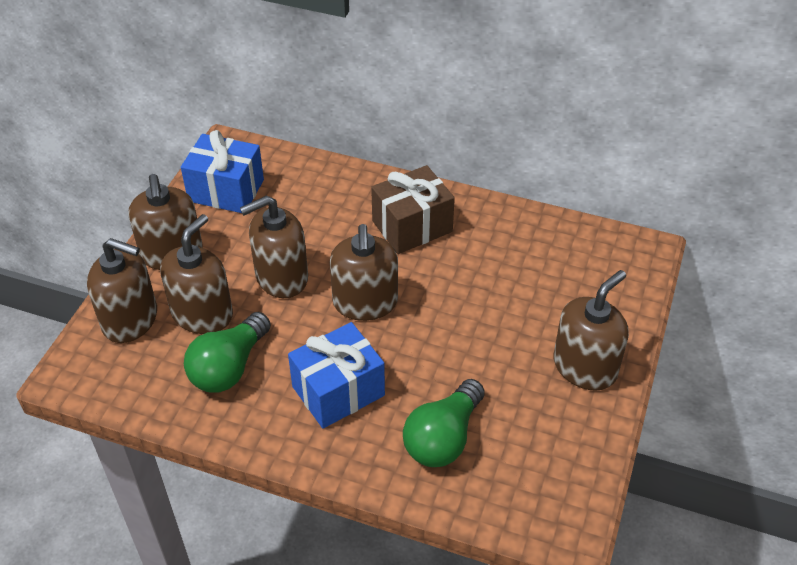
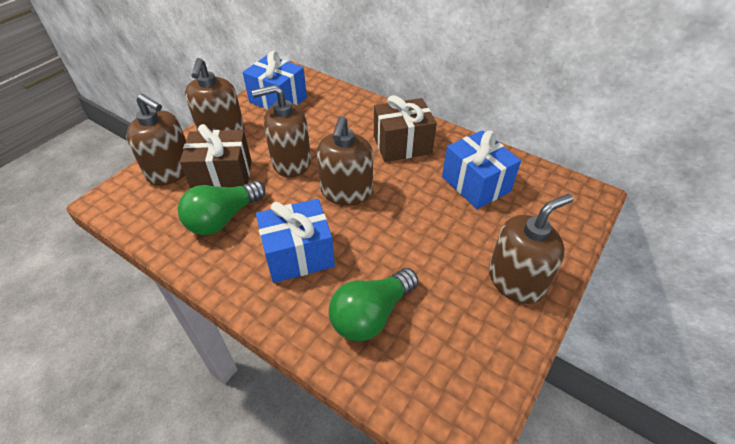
camera: 15 degrees right, 0 degrees up
(202, 314) = (222, 176): brown soap dispenser -> brown gift
(514, 262) = (476, 184): none -> blue gift

